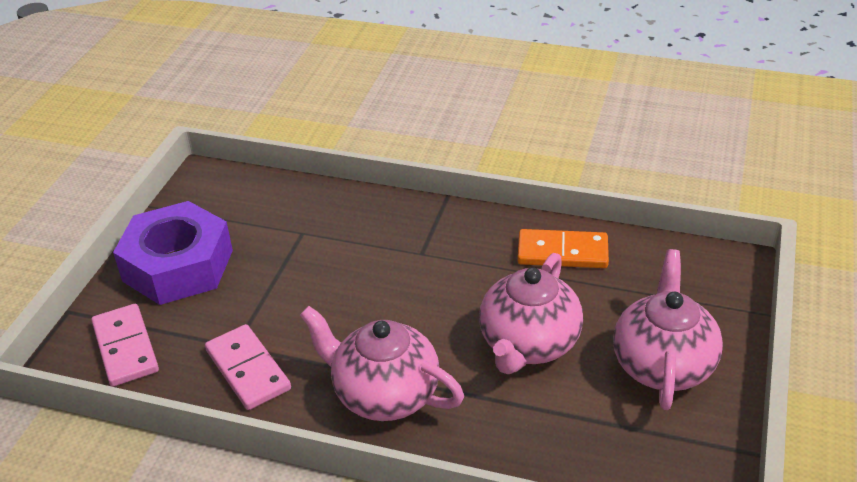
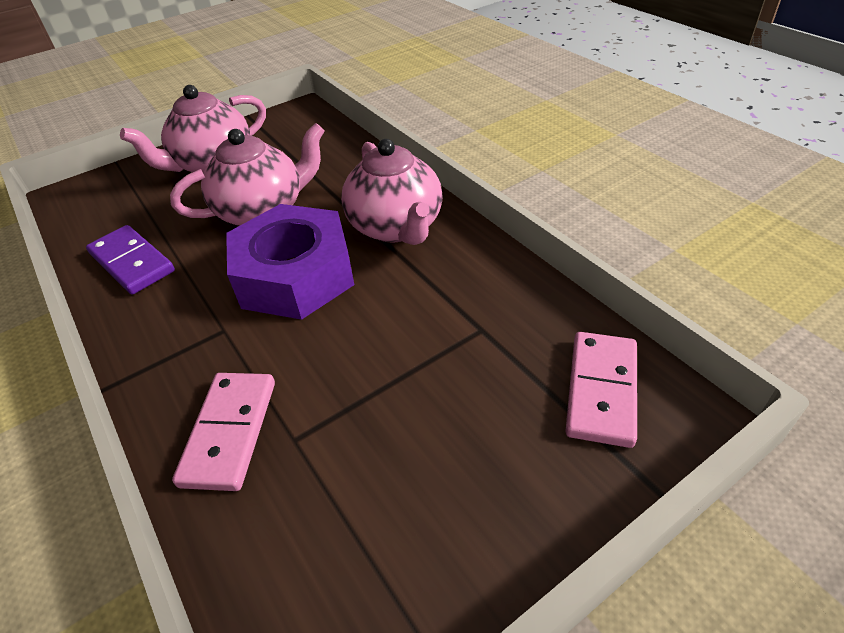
camera: 140 degrees left, 5 degrees up
(178, 265) = (479, 486): purple nut -> purple nut (295, 275)
(248, 370) = (486, 298): pink domino -> pink domino (229, 432)
(562, 252) = (132, 263): orange domino -> purple domino

